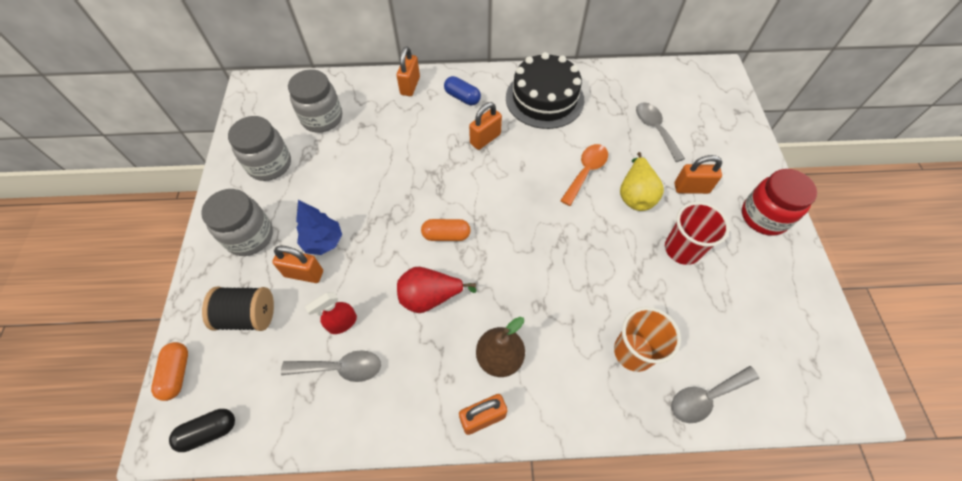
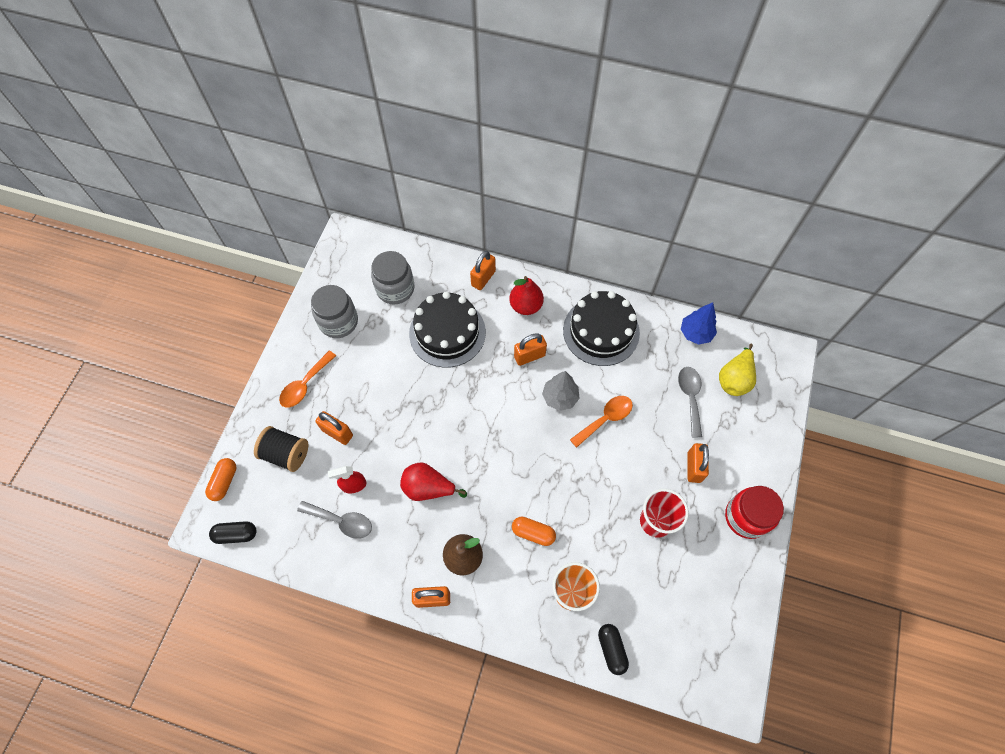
camera: 20 degrees right, 5 degrees up
(250, 236) = (305, 385): grey jar -> orange spoon
(323, 242) = (360, 410): blue tree -> blue tree (695, 333)
(392, 142) = (447, 332): none -> black cake
(446, 235) = (461, 438): orange capsule -> orange capsule (533, 533)
(462, 97) = (526, 306): blue capsule -> red pear
(532, 166) = (560, 397): none -> grey tree
(635, 195) = (639, 456): yellow pear -> yellow pear (734, 379)
(691, 188) = (694, 467): orange padlock -> orange padlock turned 75 degrees clockwise
(706, 397) = (611, 649): grey spoon -> black capsule

